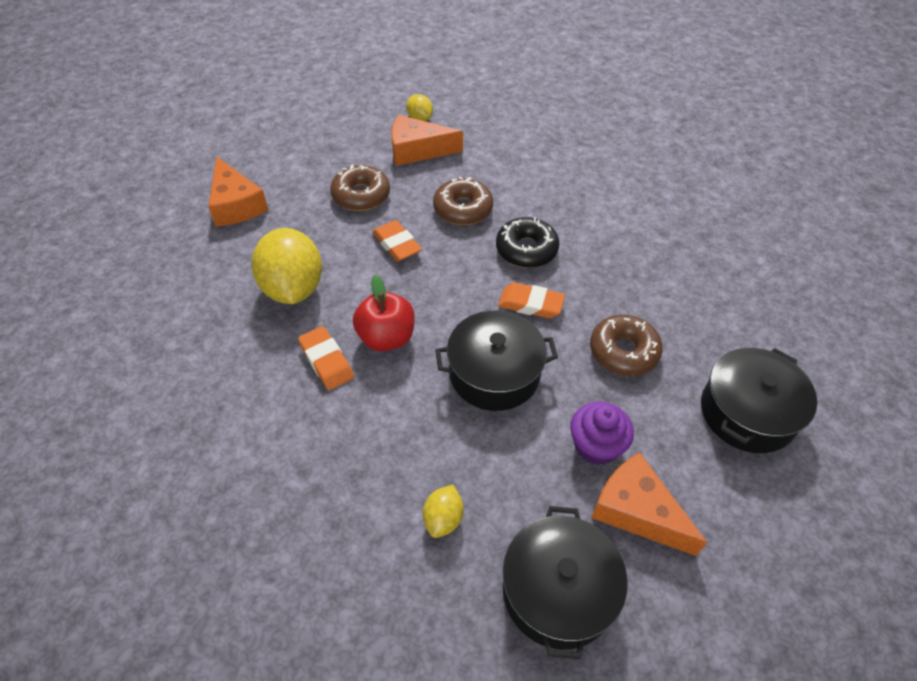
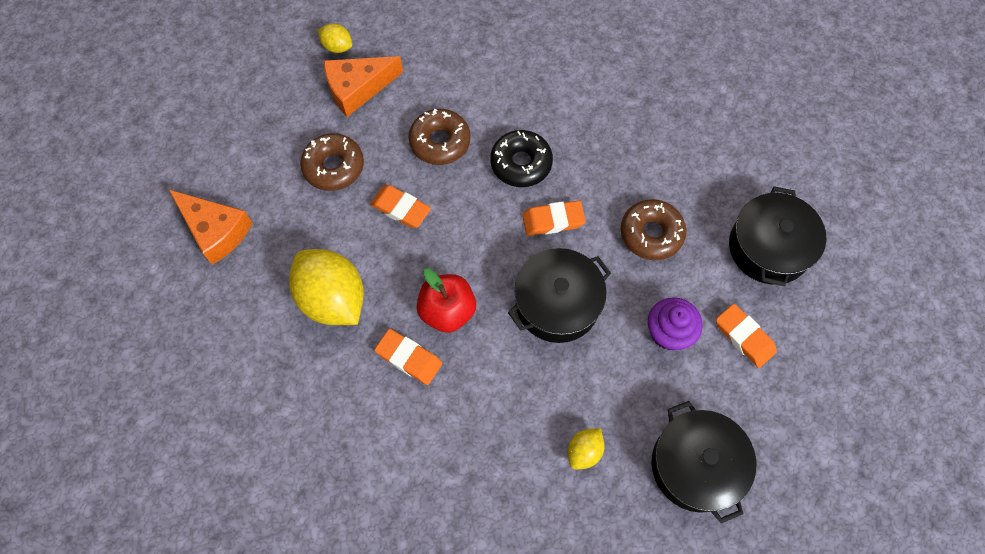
camera: 25 degrees left, 15 degrees up
(443, 519) = (584, 451): yellow lemon -> yellow lemon turned 45 degrees clockwise
(636, 511) = (723, 373): orange cheese -> none
(679, 486) = (744, 337): none -> orange eraser

